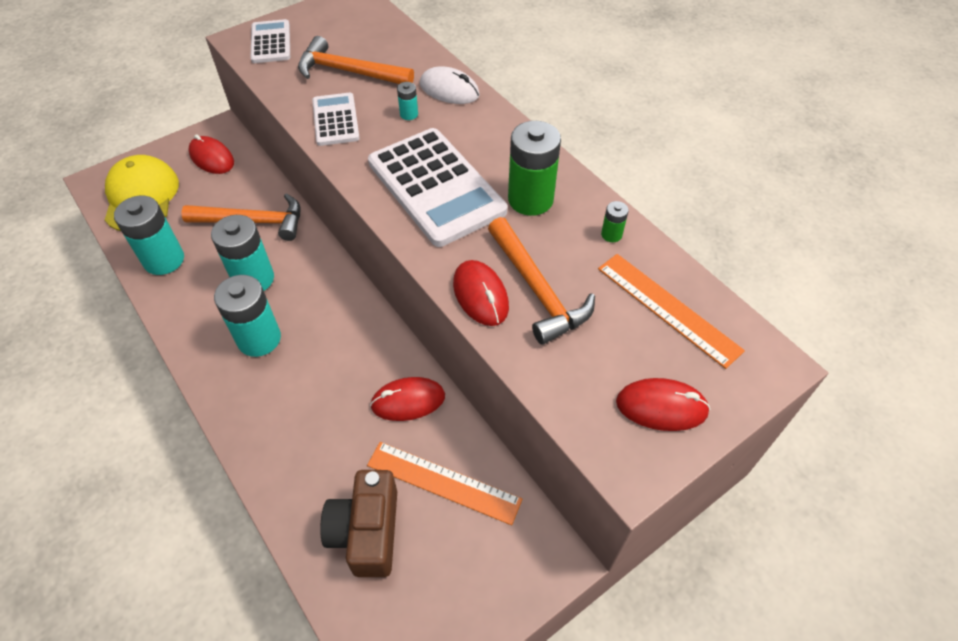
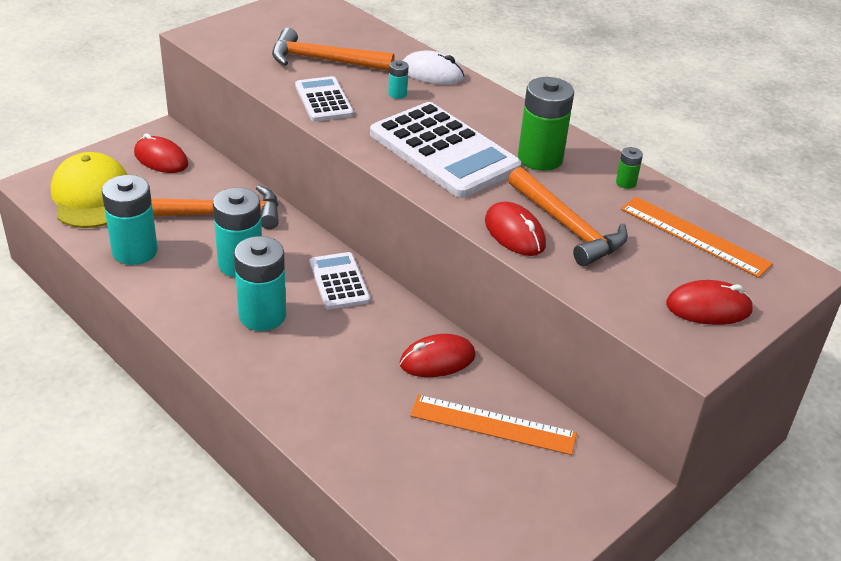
camera: 10 degrees left, 15 degrees down
(271, 42) = (232, 37): white calculator -> white calculator (339, 281)
(367, 531) = (425, 470): brown camera -> none

